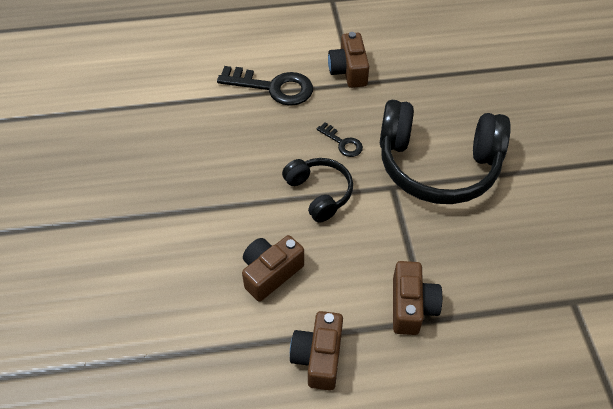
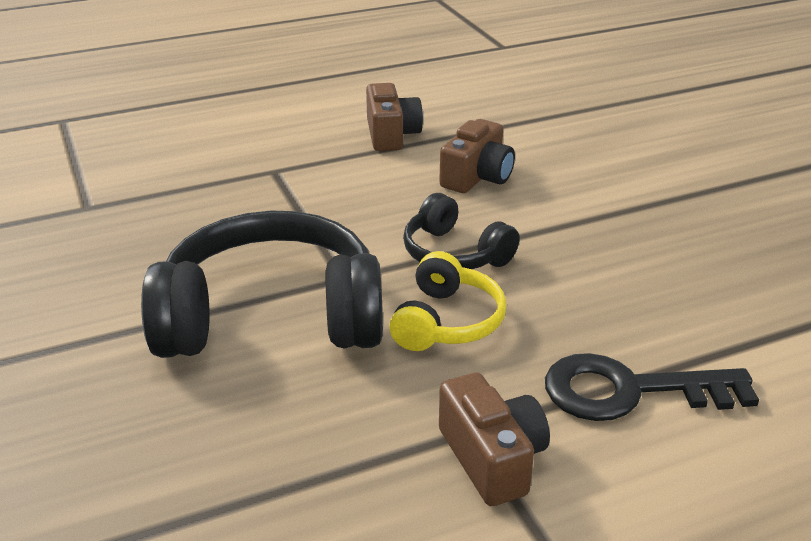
camera: 165 degrees right, 20 degrees down
(342, 143) = (447, 321): black key -> yellow headphones
(411, 306) = (296, 177): brown camera -> none

